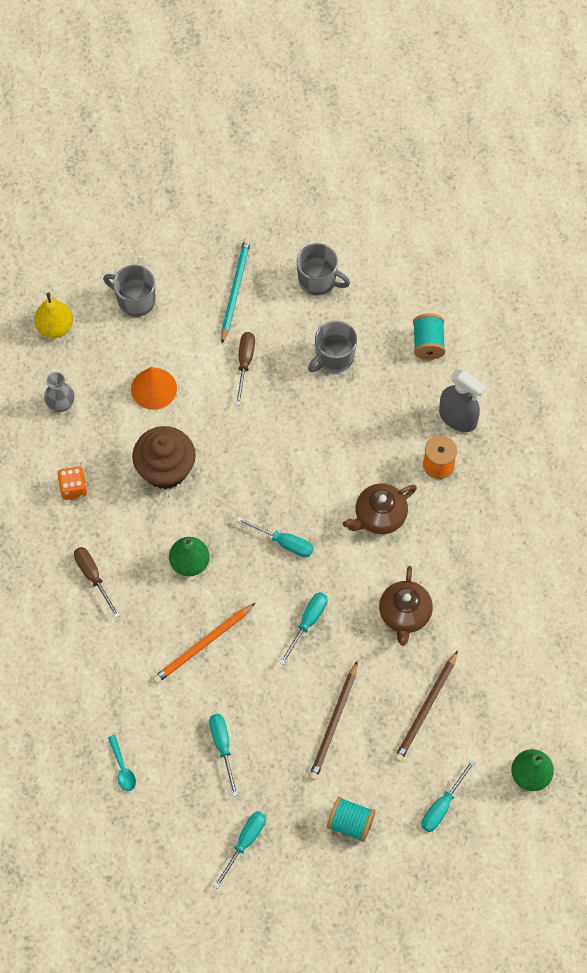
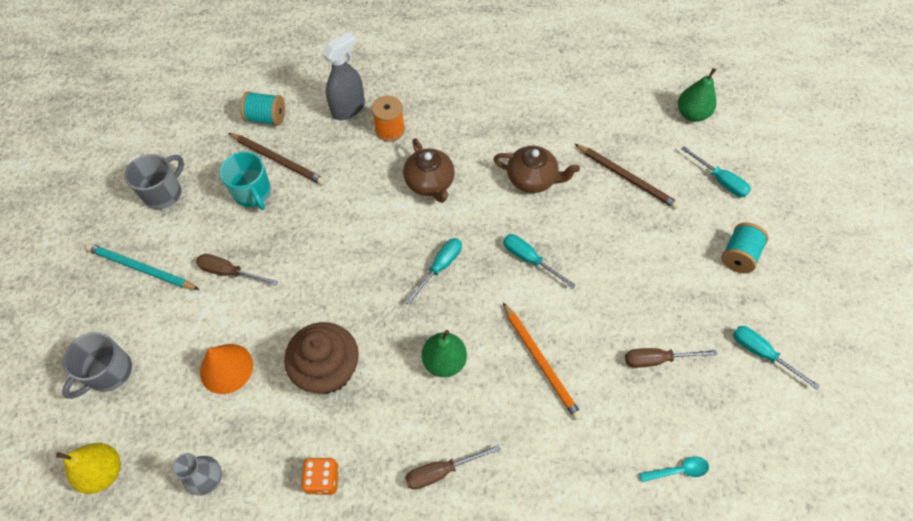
camera: 80 degrees left, 5 degrees down
(222, 747) = (657, 359): turquoise screwdriver -> brown screwdriver
(334, 357) = (253, 193): grey mug -> turquoise mug
(334, 723) = (636, 254): brown pencil -> brown pencil (278, 160)

